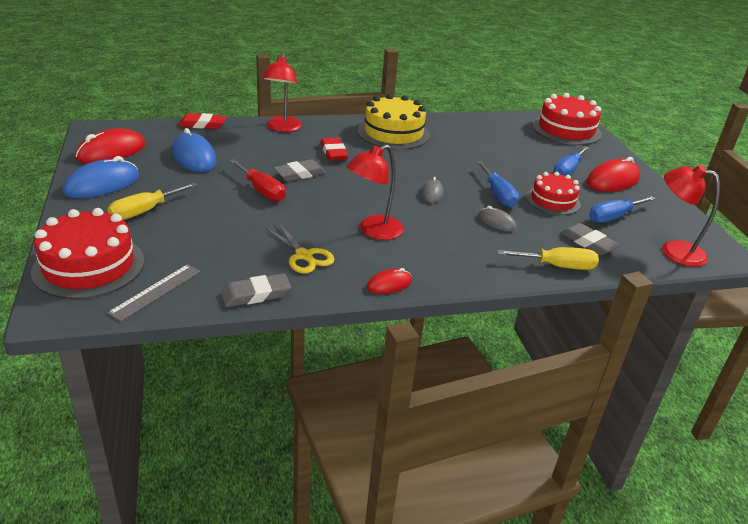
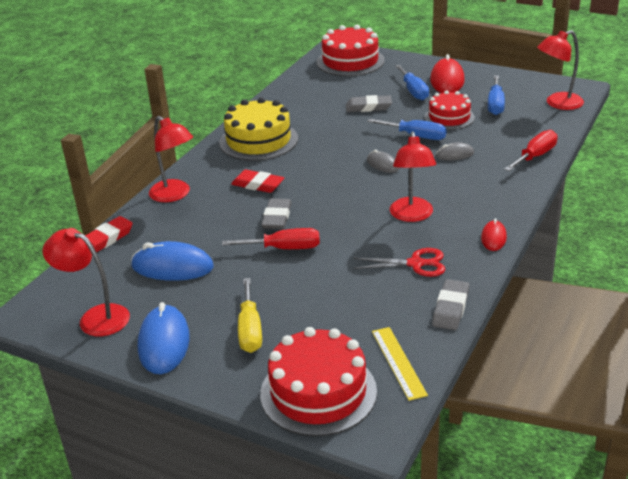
camera: 45 degrees left, 0 degrees up
(111, 152) = (95, 317): red mouse -> red lamp
(156, 291) = (398, 362): grey ruler -> yellow ruler
(304, 256) = (416, 264): yellow scissors -> red scissors
(557, 266) = (535, 156): yellow screwdriver -> red screwdriver
(588, 243) = (518, 130): grey eraser -> grey eraser (368, 107)

